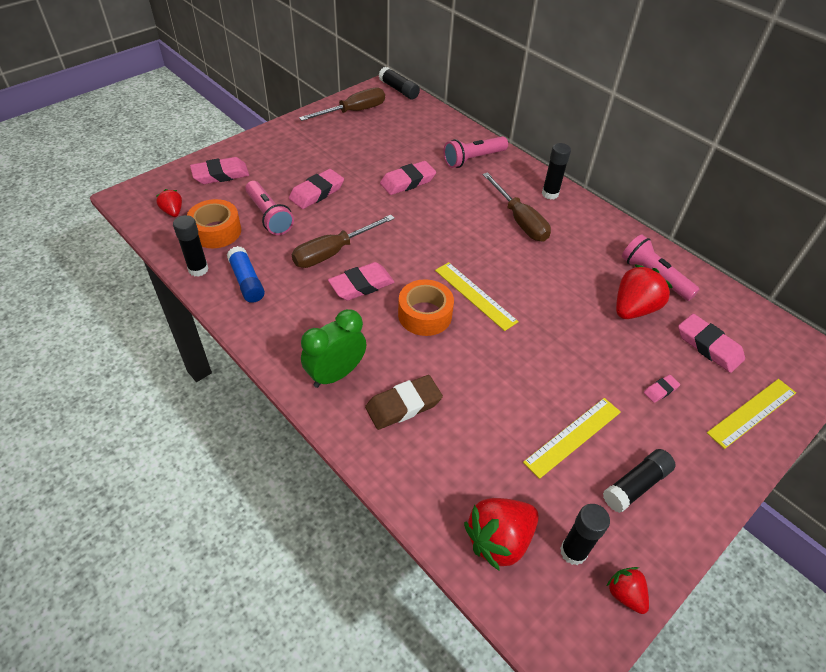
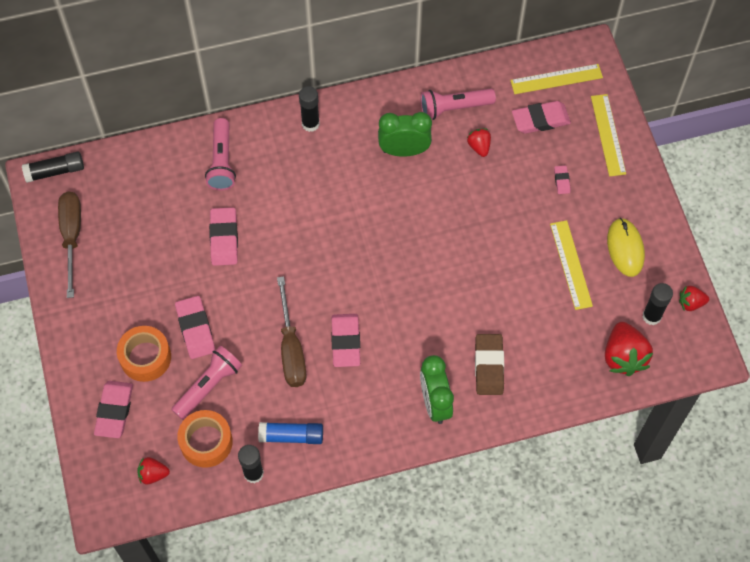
camera: 60 degrees left, 15 degrees up
(269, 216) = (208, 386): pink flashlight -> pink flashlight turned 45 degrees counterclockwise
(425, 315) = (406, 307): orange tape -> orange tape (145, 357)
(475, 295) = (404, 257): yellow ruler -> yellow ruler (556, 79)
(519, 220) = (332, 170): brown screwdriver -> none
(579, 258) = (404, 150): none -> green clock
(633, 309) = (479, 147): red strawberry -> red strawberry, size x0.55
(636, 485) = (625, 248): black glue stick -> yellow mouse

